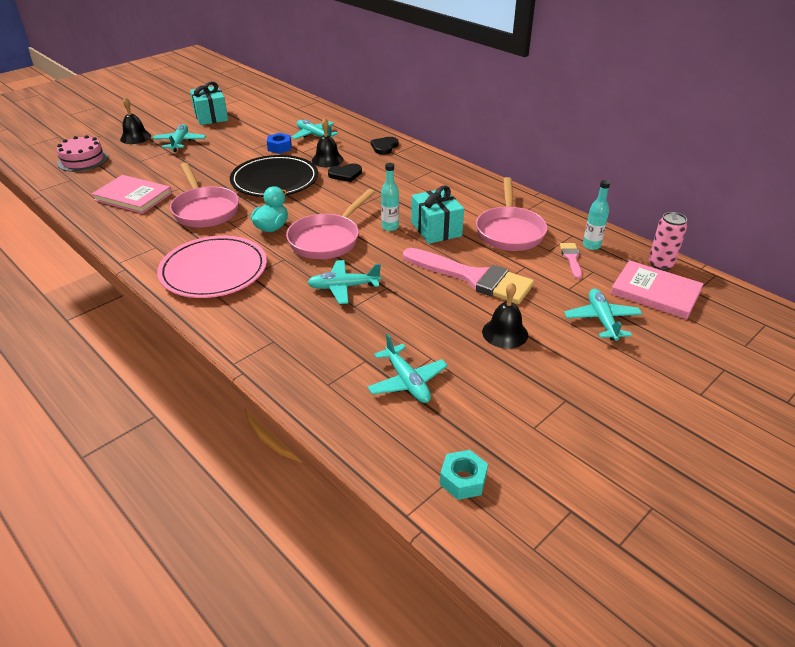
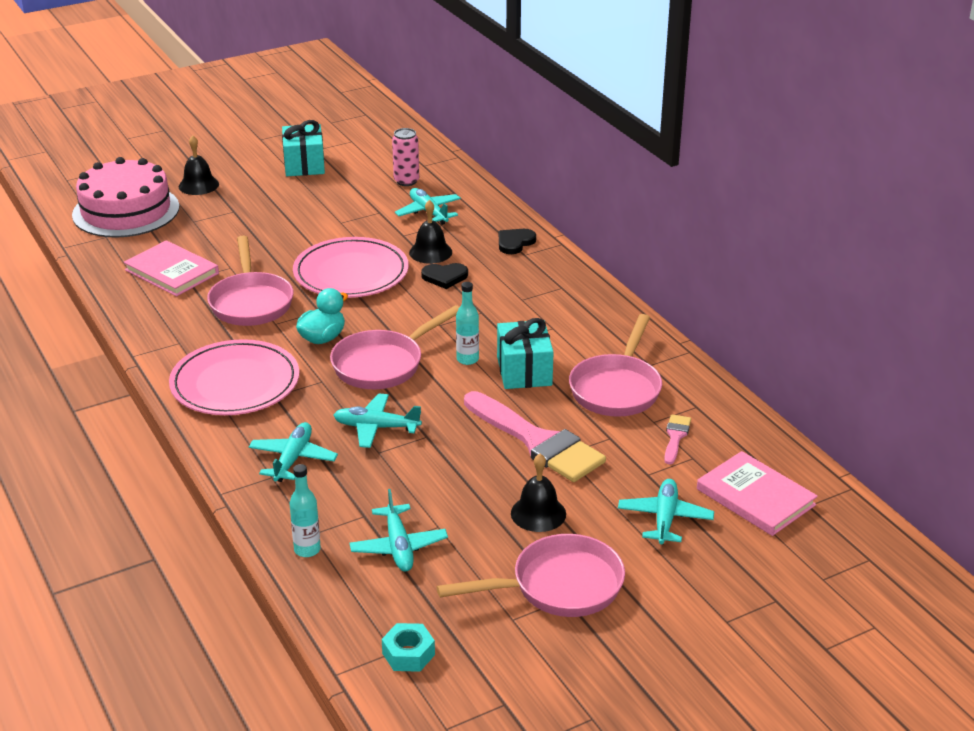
camera: 15 degrees right, 5 degrees down
(83, 160) = (126, 211): pink cake -> pink cake, size x1.68
(180, 142) = (251, 200): turquoise plane -> turquoise plane (293, 459)
(275, 180) = (351, 273): black plate -> pink plate
(279, 147) = (376, 225): blue nut -> none
(555, 391) = (558, 586): none -> pink pan
(591, 245) = (712, 424): turquoise bottle -> turquoise bottle (307, 550)
(660, 264) = (788, 463): pink can -> pink can (406, 181)

